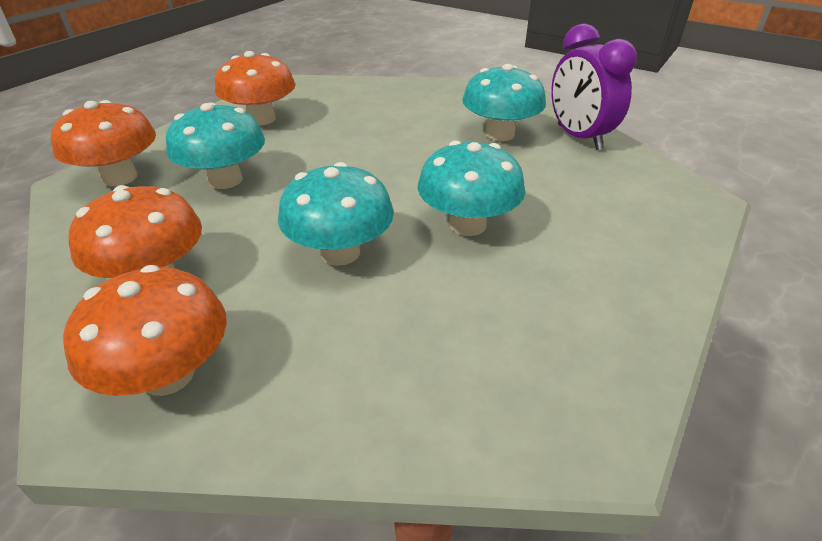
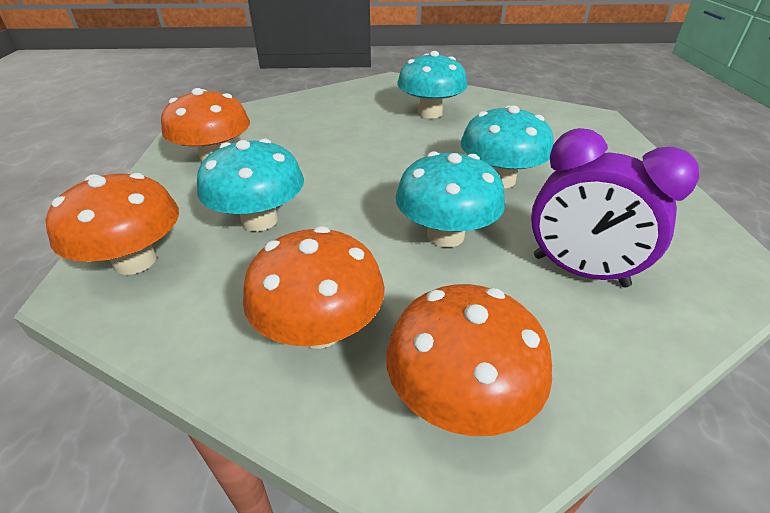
camera: 35 degrees left, 0 degrees up
(579, 137) = (481, 100): purple clock -> purple clock (579, 271)

